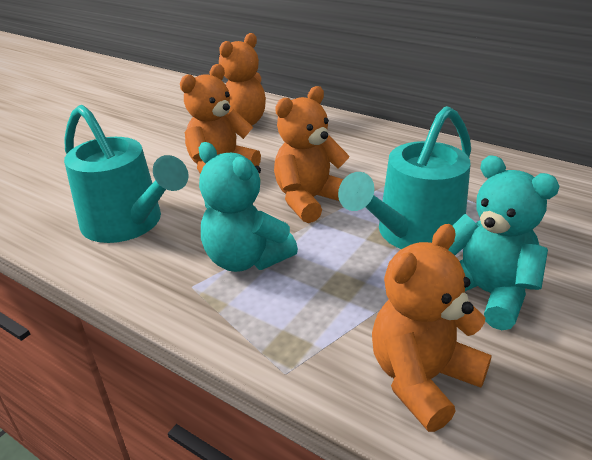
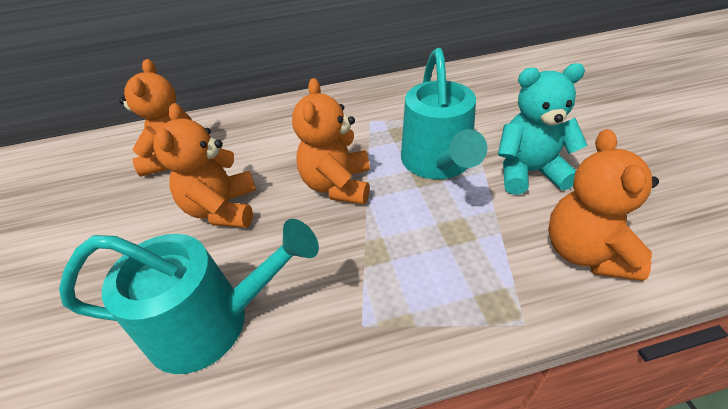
camera: 45 degrees left, 10 degrees up
(246, 259) = (366, 267): turquoise teddy bear -> none

